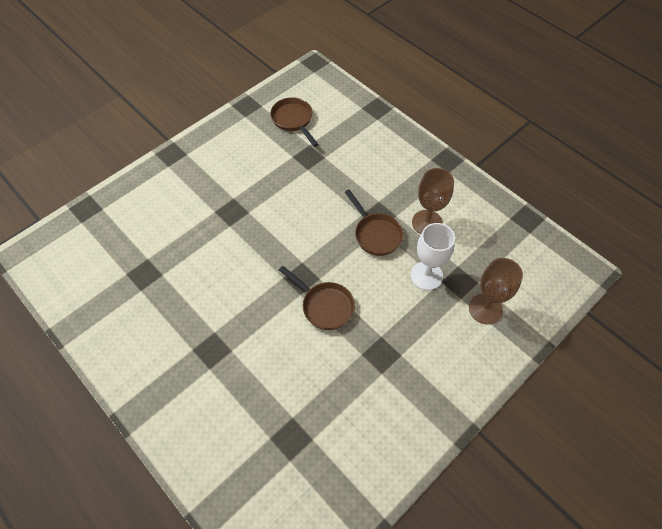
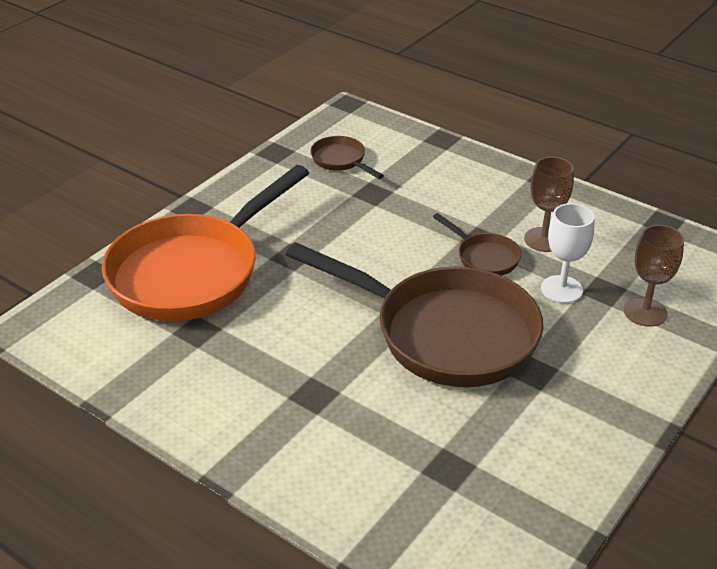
camera: 10 degrees left, 20 degrees down
(155, 216) = (192, 272): none -> orange pan
(324, 306) = (444, 333): brown pan -> brown pan, size x2.37

